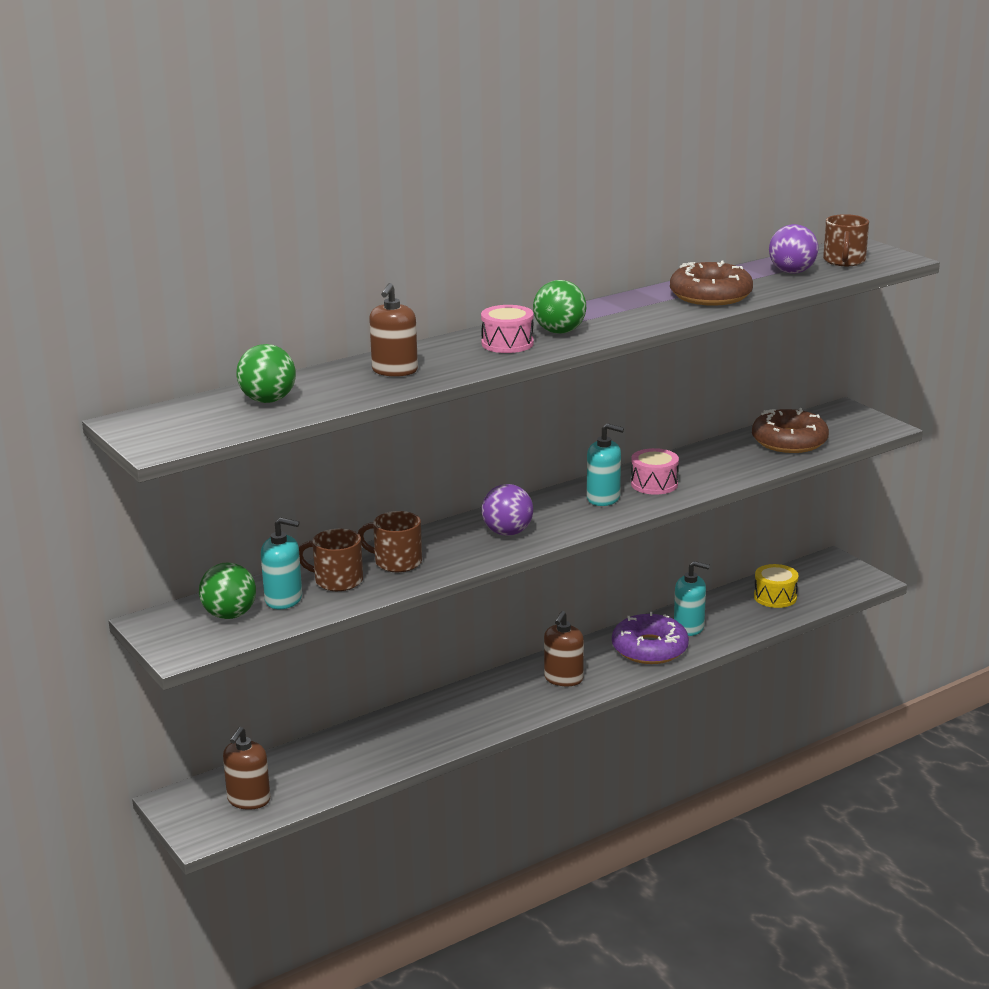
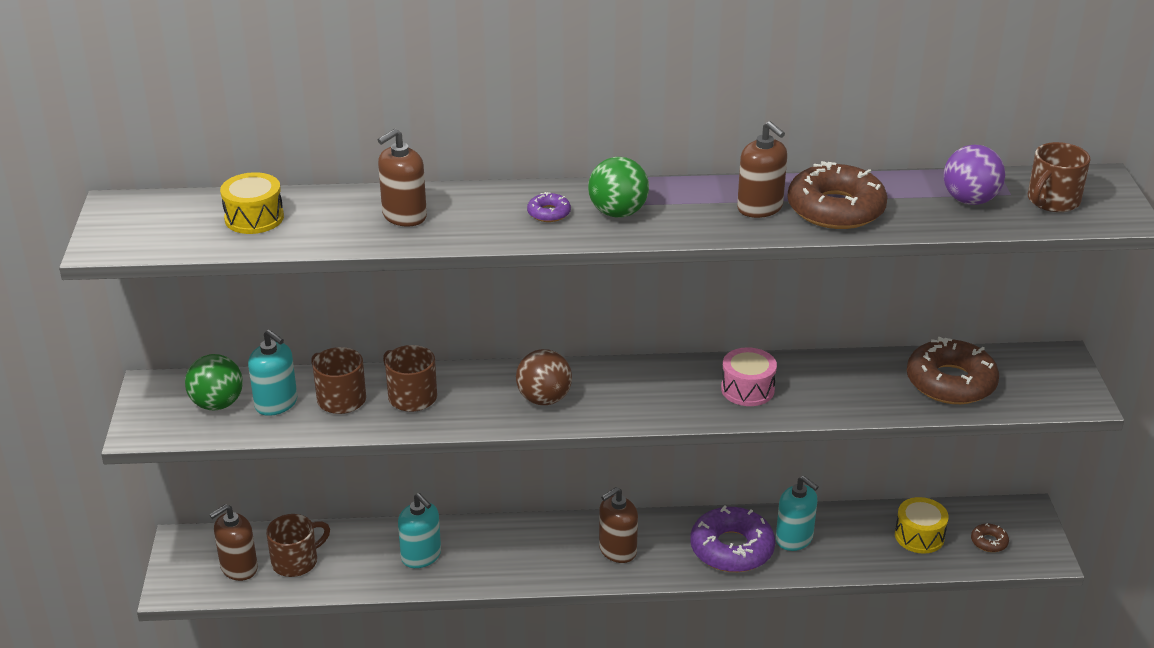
camera: 30 degrees right, 10 degrees up
(268, 400) = (254, 218): green ball -> yellow drum
(297, 777) = (296, 561): none -> brown mug
(507, 343) = (549, 213): pink drum -> purple donut
(507, 532) = (544, 399): purple ball -> brown ball
(603, 498) = (678, 389): turquoise soap dispenser -> turquoise soap dispenser (421, 556)
(657, 306) = (760, 208): none -> brown soap dispenser
(825, 585) = (989, 542): none -> brown donut

